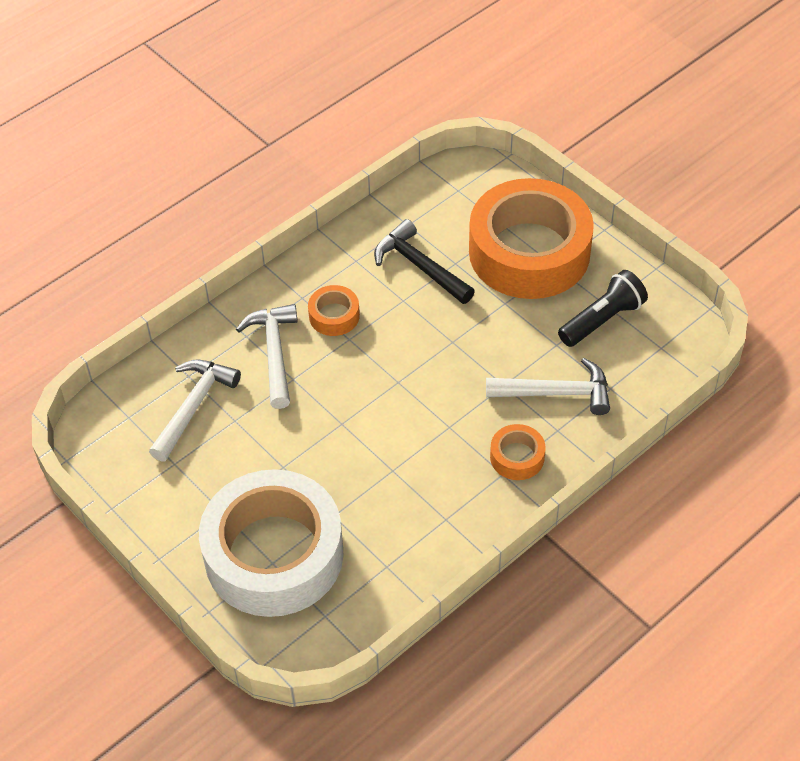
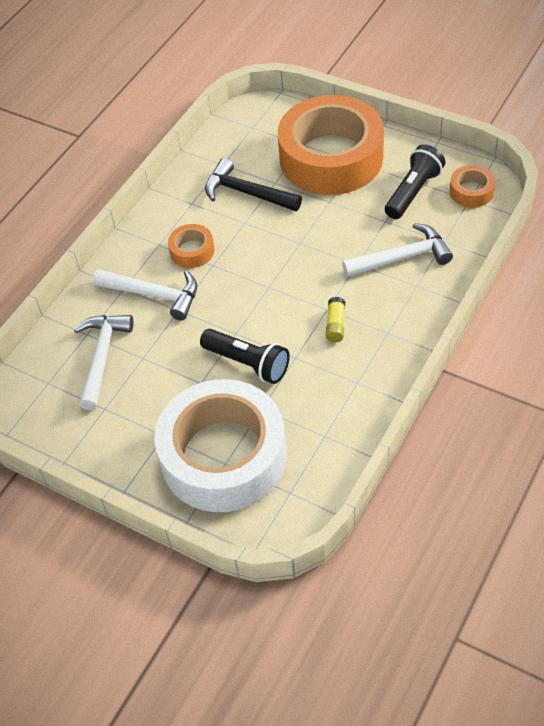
camera: 15 degrees left, 0 degrees up
(274, 353) = (154, 295): white hammer -> white hammer turned 135 degrees clockwise
(340, 461) = (247, 363): none -> black flashlight
(451, 447) = (335, 325): none -> yellow glue stick
(517, 457) = (393, 316): orange tape -> orange tape (471, 191)

